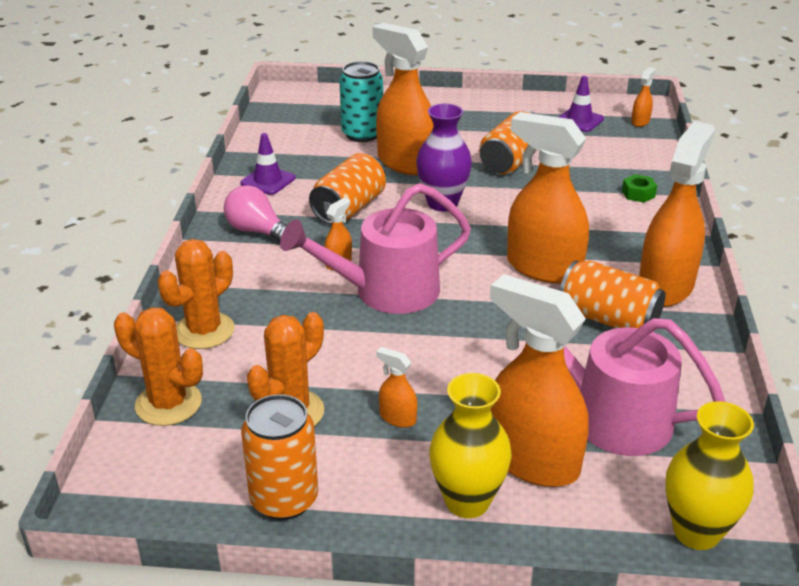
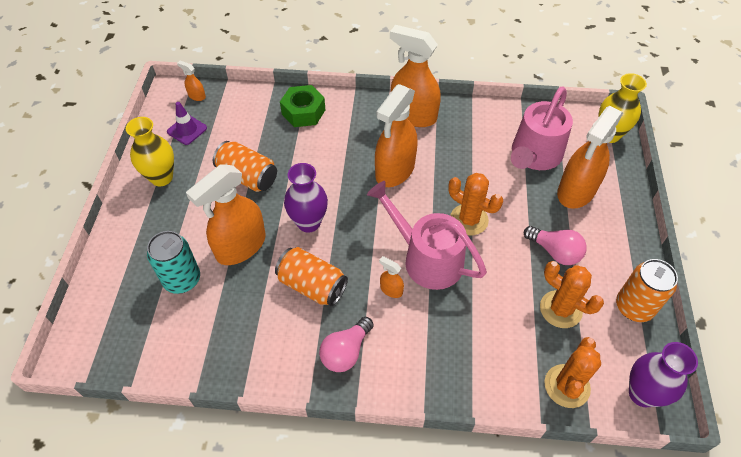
camera: 90 degrees left, 20 degrees up
(134, 482) = (642, 394): none -> purple vase
(204, 331) = (484, 374): orange cactus -> orange cactus (469, 220)
(268, 181) = (260, 352): purple traffic cone -> none
(386, 291) = (427, 258): pink watering can -> pink watering can turned 150 degrees clockwise
(397, 418) = (555, 252): orange spray bottle -> pink light bulb
(467, 501) = (612, 221): yellow vase -> yellow vase (161, 177)
(608, 319) = (448, 145): orange can -> none
(638, 194) = (303, 112): green nut -> green nut, size x1.91

